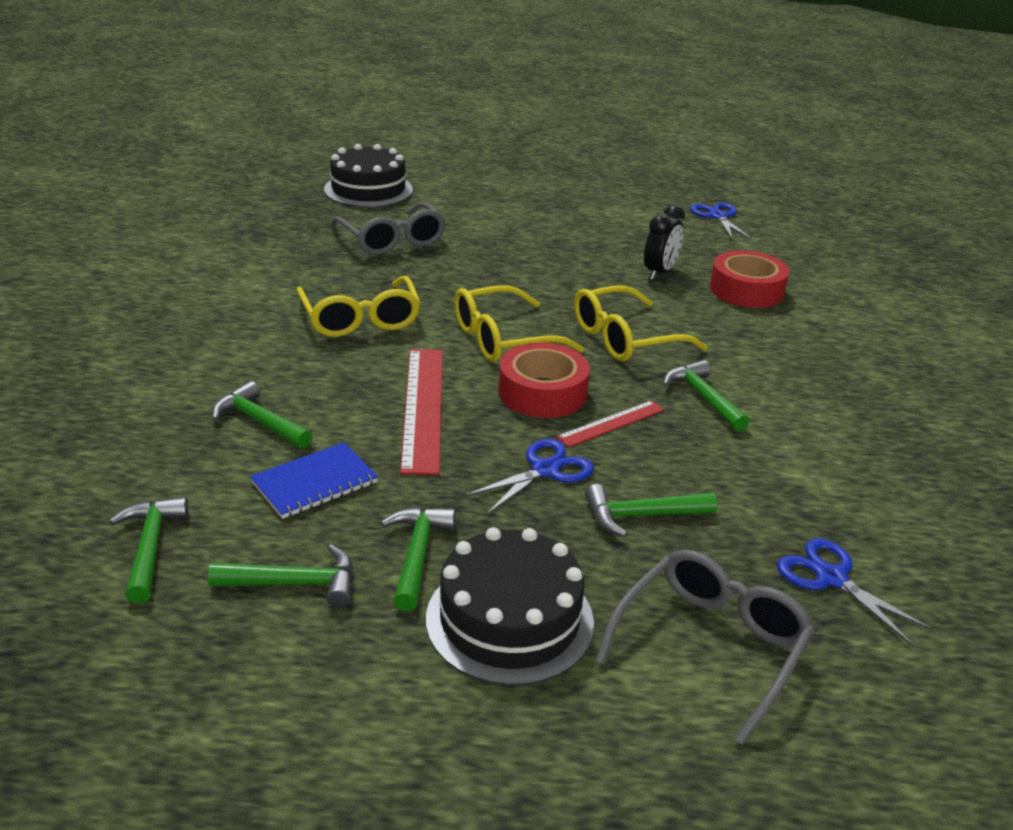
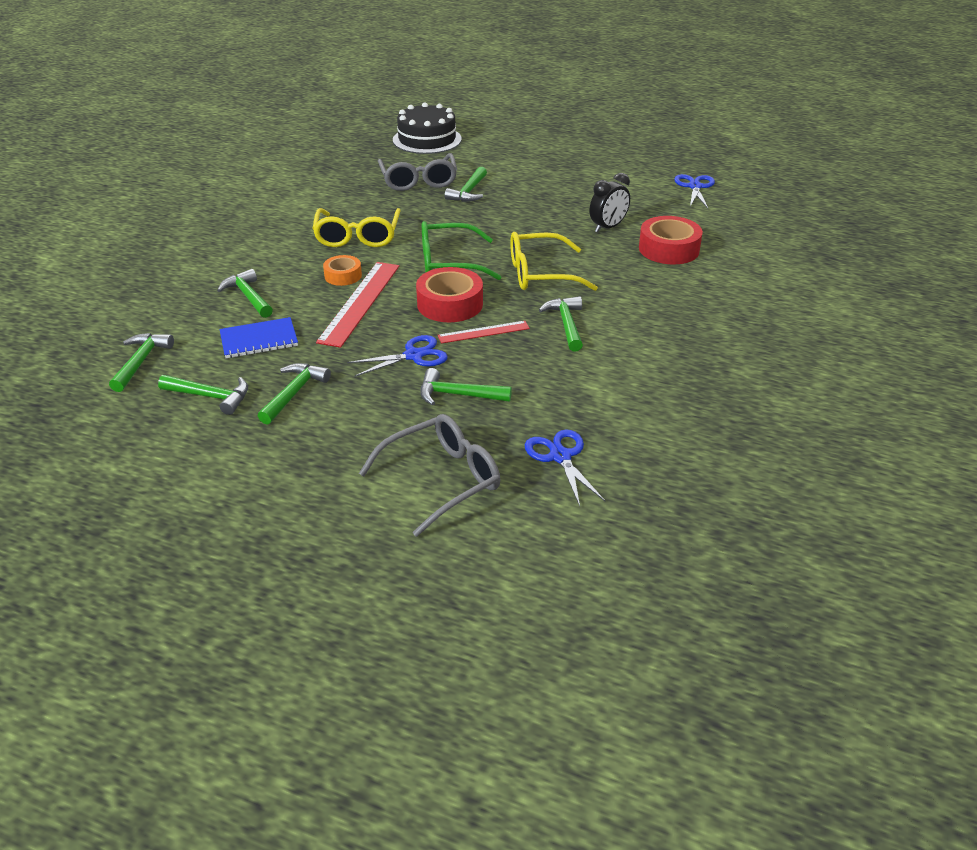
camera: 20 degrees right, 5 degrees up
(375, 374) = (343, 276): none -> orange tape
(465, 247) = (469, 192): none -> green hammer
(503, 339) = (448, 263): yellow glasses -> green glasses
(509, 619) = (325, 440): black cake -> none

